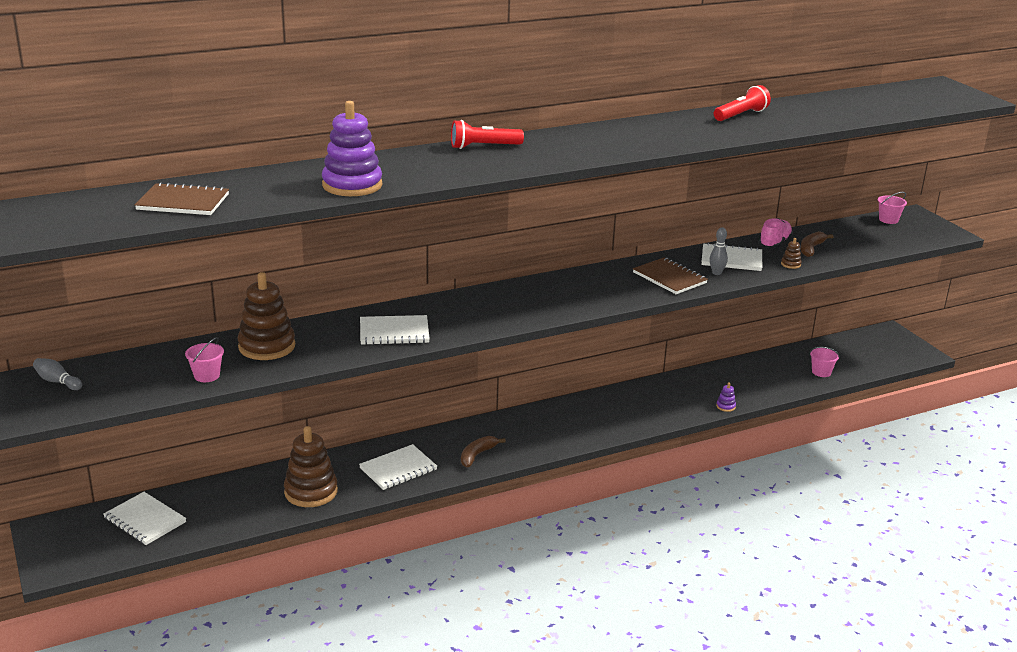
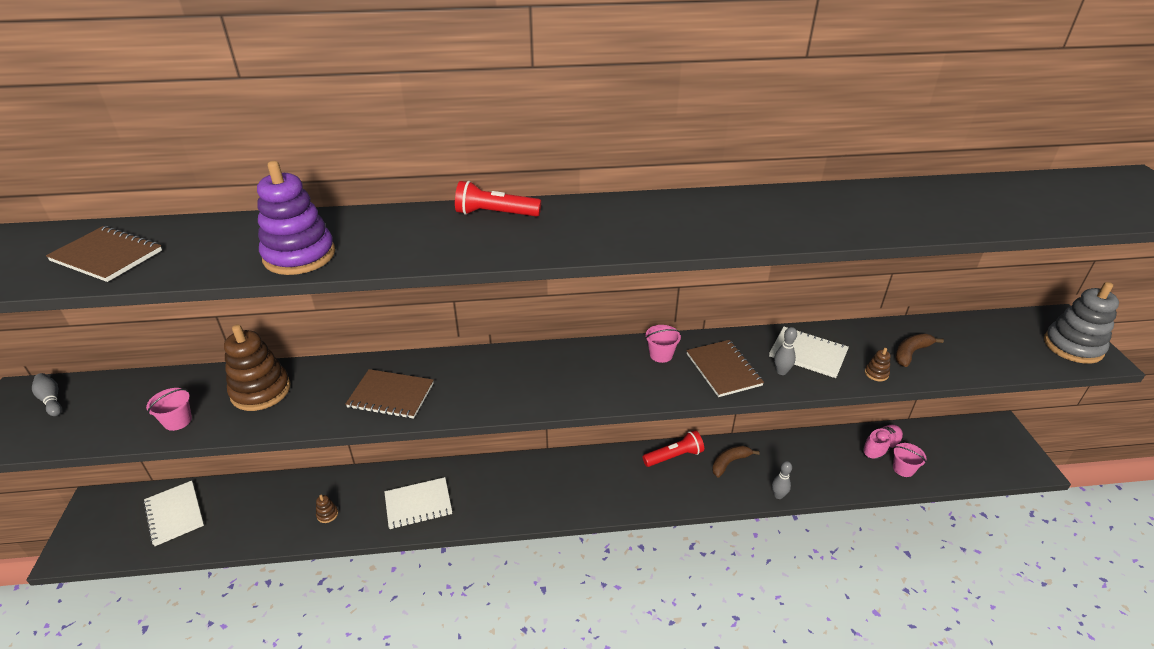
camera: 20 degrees right, 10 degrees up
(311, 492) = (327, 514): brown stacking toy -> brown stacking toy, size x0.41
(394, 332) = (391, 395): white notebook -> brown notebook
(477, 455) = (499, 504): brown banana -> brown banana (729, 463)
(725, 406) = (778, 495): purple stacking toy -> grey bowling pin
(741, 115) = (838, 201): red flashlight -> red flashlight (674, 456)
(774, 243) = (869, 337): pink shoe -> pink shoe (880, 448)
(888, 220) = (1024, 323): pink bucket -> pink bucket (661, 355)
(928, 229) = (1073, 346): none -> grey stacking toy

